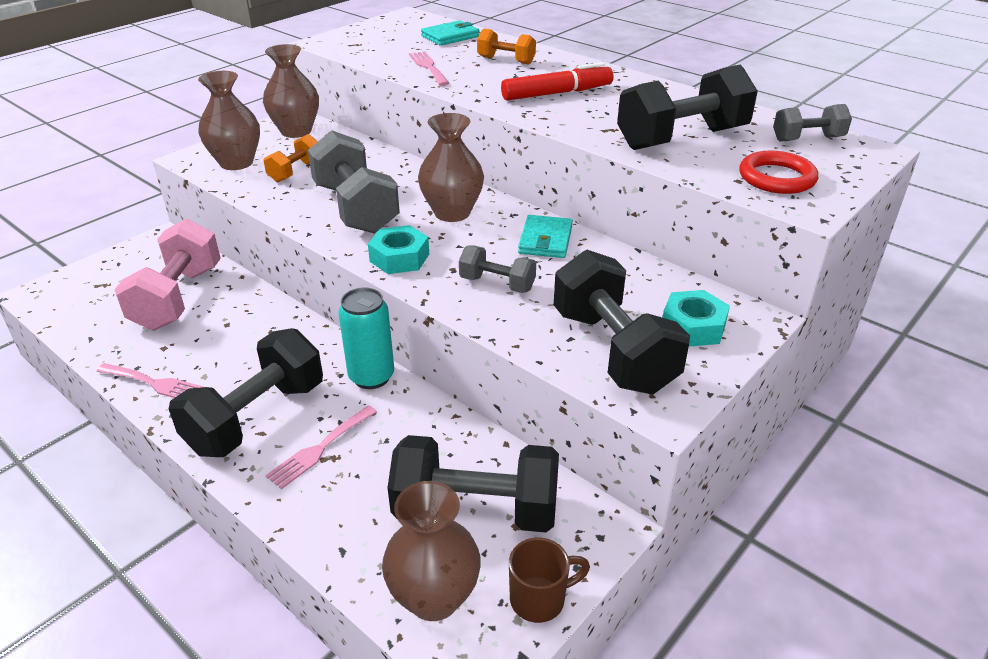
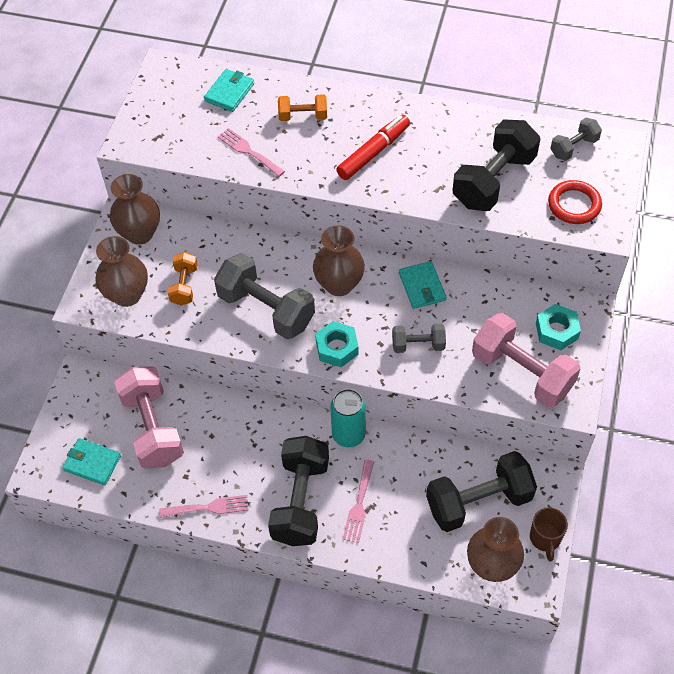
camera: 25 degrees left, 20 degrees up
(92, 304) = (92, 463): none -> turquoise wallet
(540, 599) = (545, 539): brown mug -> brown mug turned 135 degrees clockwise
(613, 350) = (522, 372): black dumbbell -> pink dumbbell

